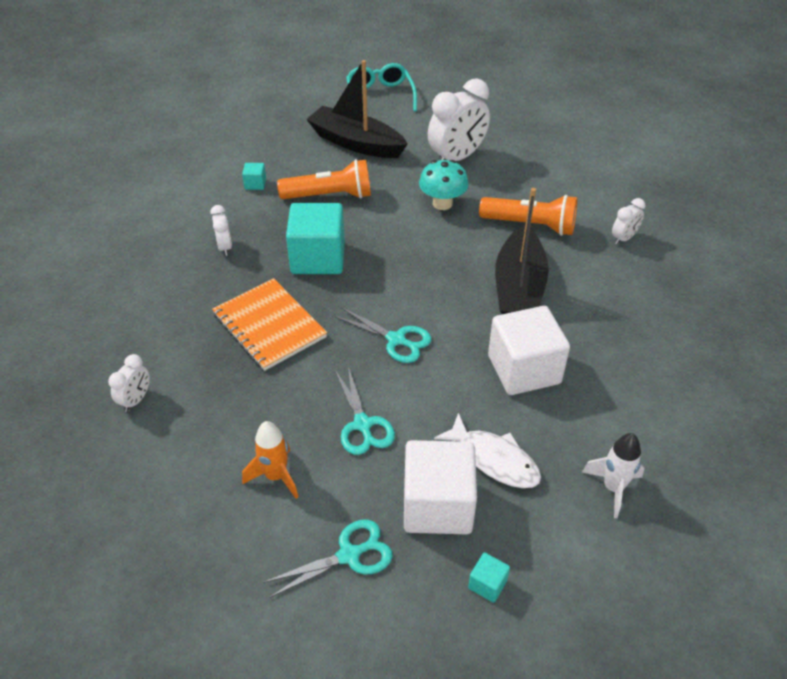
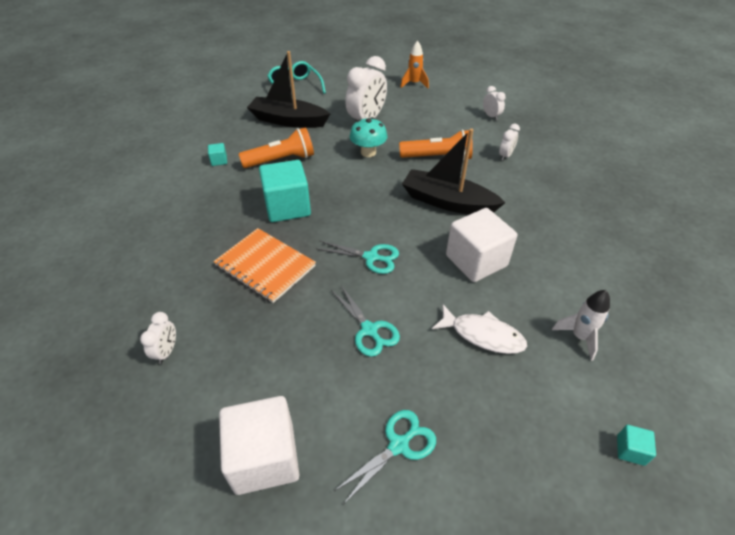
camera: 15 degrees left, 0 degrees up
(225, 247) = (208, 212): white clock -> white clock (491, 116)
(276, 476) = (312, 390): orange rocket -> orange rocket (414, 84)
(437, 505) = (454, 383): white cube -> white cube (265, 458)
(487, 584) = (520, 440): turquoise cube -> turquoise cube (630, 450)
(518, 288) = (447, 202): black boat -> black boat turned 120 degrees clockwise

